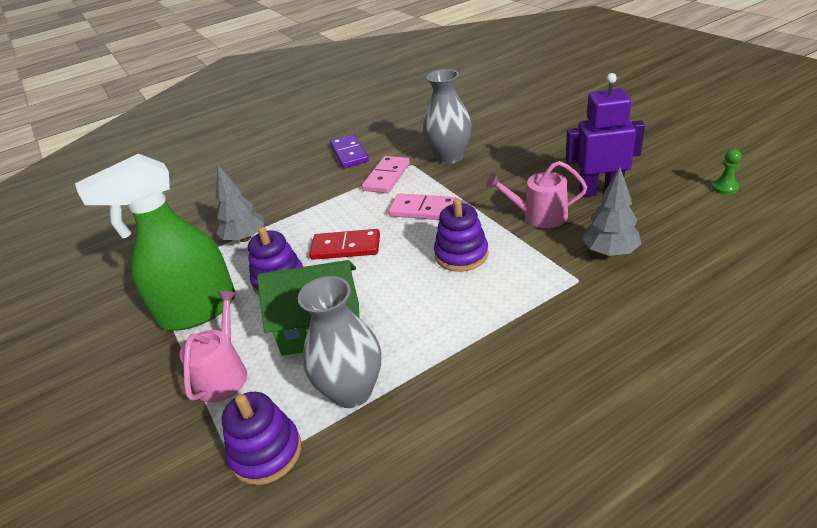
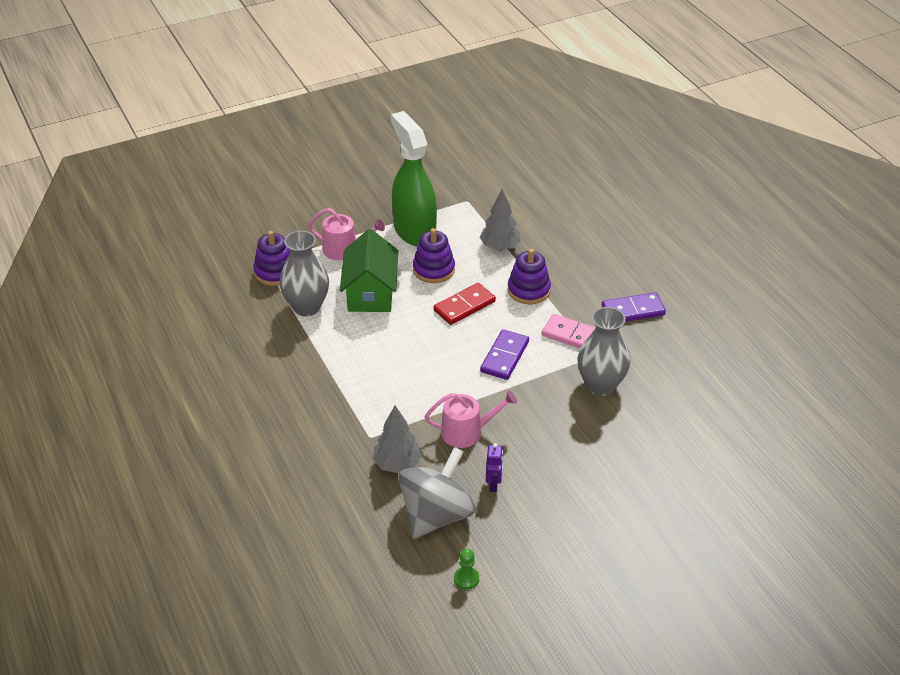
camera: 90 degrees right, 5 degrees up
(346, 247) = (464, 306): red domino -> red domino turned 45 degrees clockwise
(423, 210) = (505, 357): pink domino -> purple domino
(461, 255) = (428, 373): purple stacking toy -> purple stacking toy (528, 290)
(539, 216) = (467, 432): pink watering can -> pink watering can turned 75 degrees clockwise
(600, 191) = (493, 484): purple robot -> purple robot, size x0.49
(662, 216) = (436, 515): none -> grey spinning top

